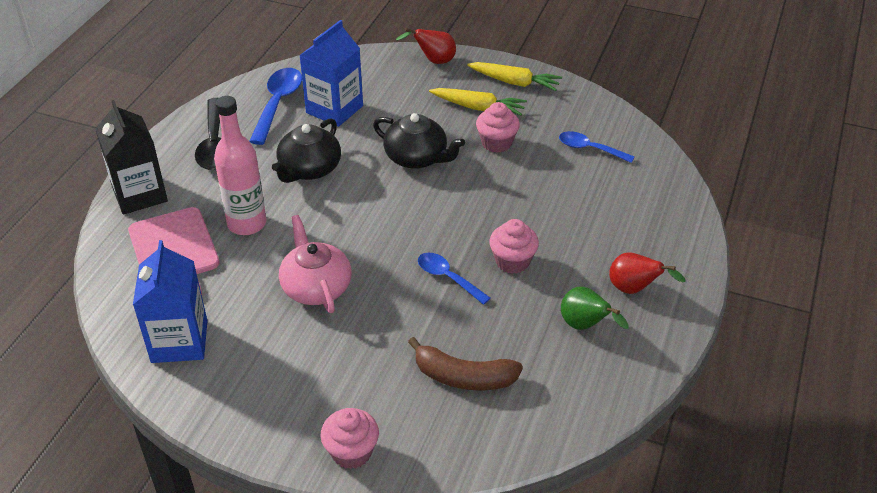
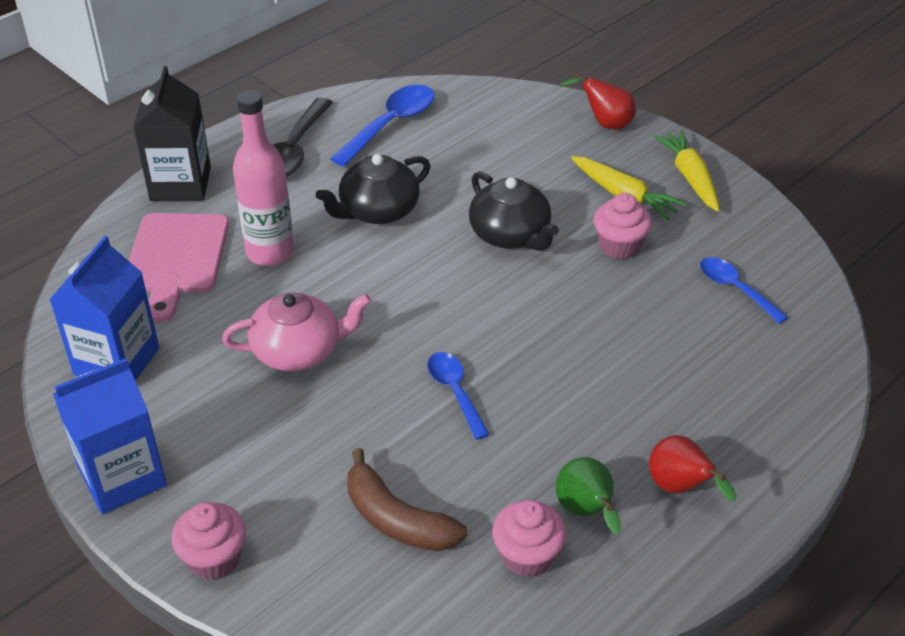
camera: 25 degrees right, 0 degrees up
(316, 287) = (298, 351): pink teapot -> pink teapot turned 75 degrees clockwise
(334, 109) = (450, 149): blue carton -> blue carton (122, 477)
(512, 261) = (546, 399): pink cupcake -> pink cupcake (527, 556)
(514, 82) = (690, 177): yellow carrot -> yellow carrot turned 150 degrees counterclockwise

